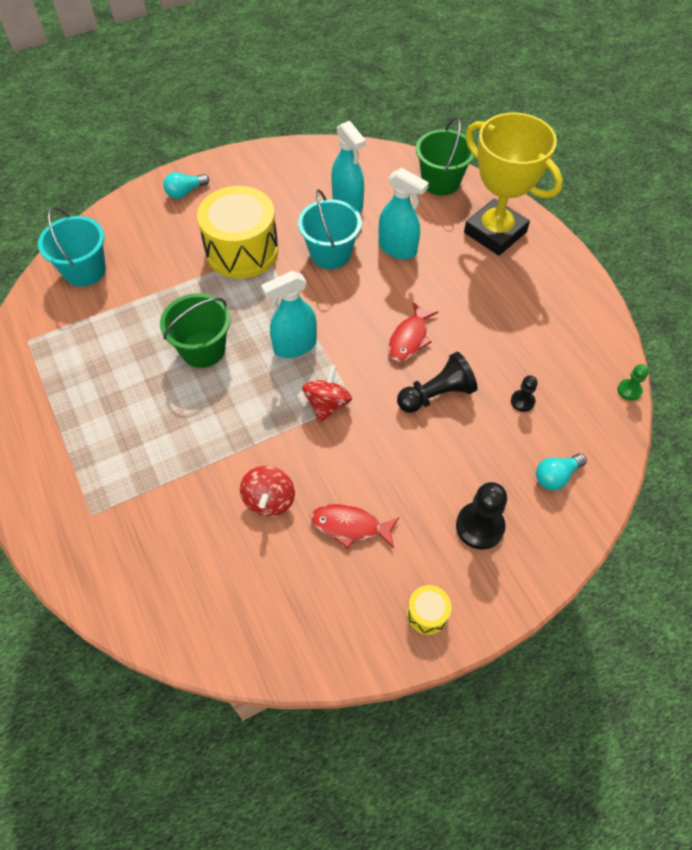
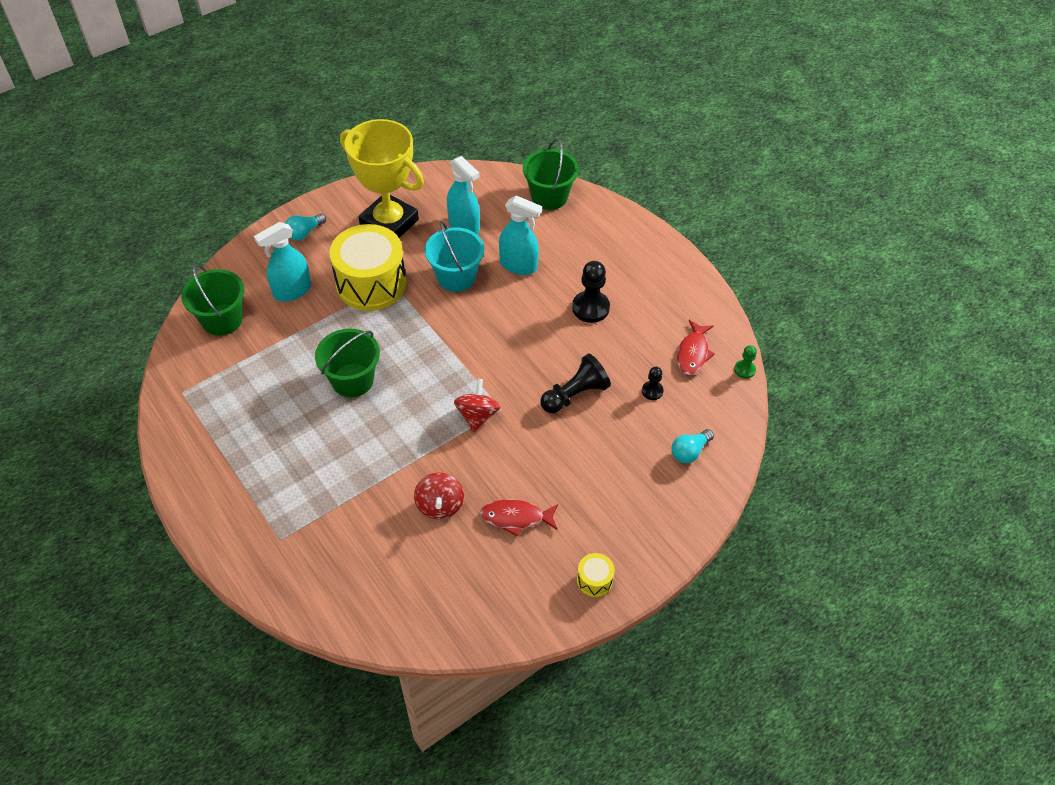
camera: 10 degrees left, 5 degrees down
(84, 270) = (222, 319): turquoise bucket -> green bucket
(294, 346) = (438, 367): turquoise spray bottle -> turquoise spray bottle (292, 291)
(409, 338) = (542, 347): red fish -> red fish (693, 353)
(479, 526) = (629, 502): black pawn -> black pawn (590, 308)
(495, 232) = (607, 240): yellow trophy -> yellow trophy (389, 223)

